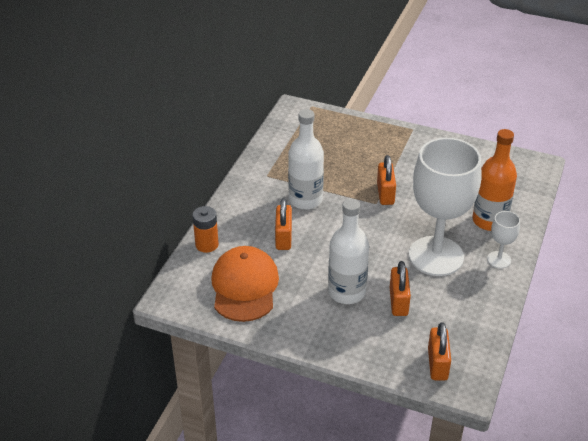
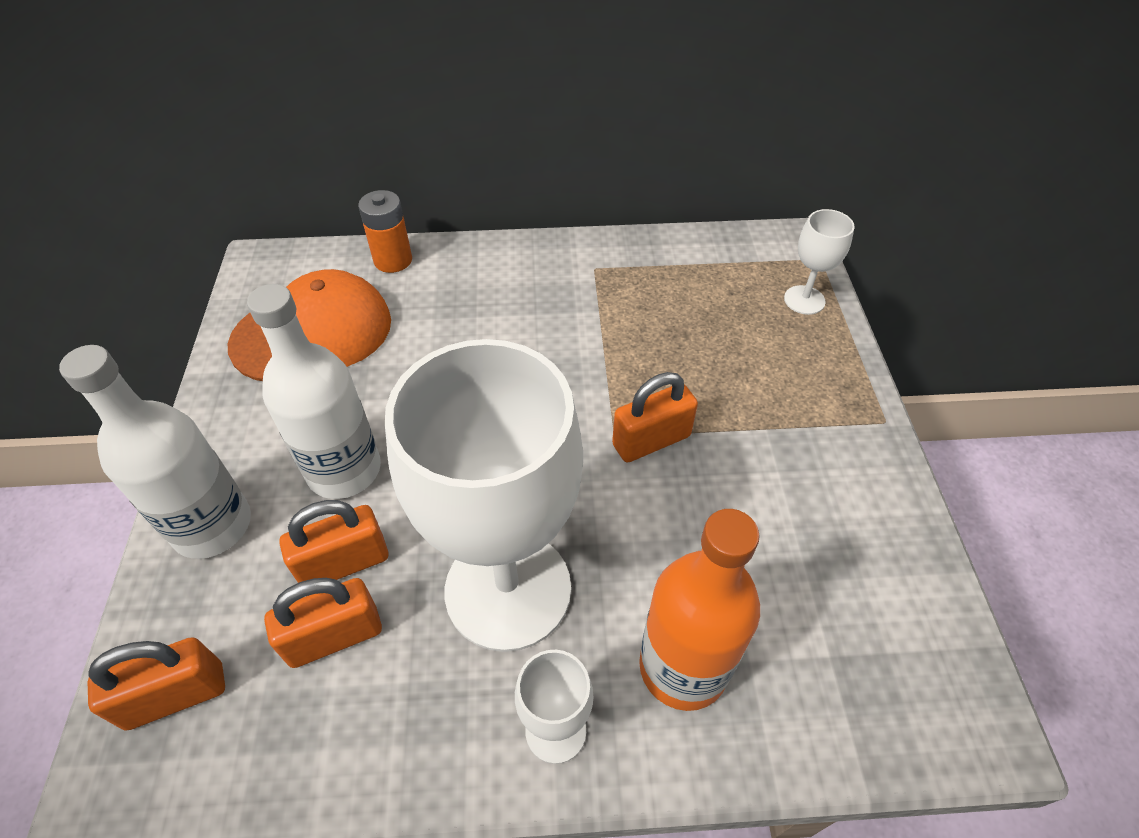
camera: 65 degrees right, 10 degrees up
(283, 237) = (450, 339): orange padlock -> orange padlock (334, 636)
(305, 200) = (562, 334): white bottle -> white bottle (212, 526)
(334, 121) = (804, 300): none -> white goblet

